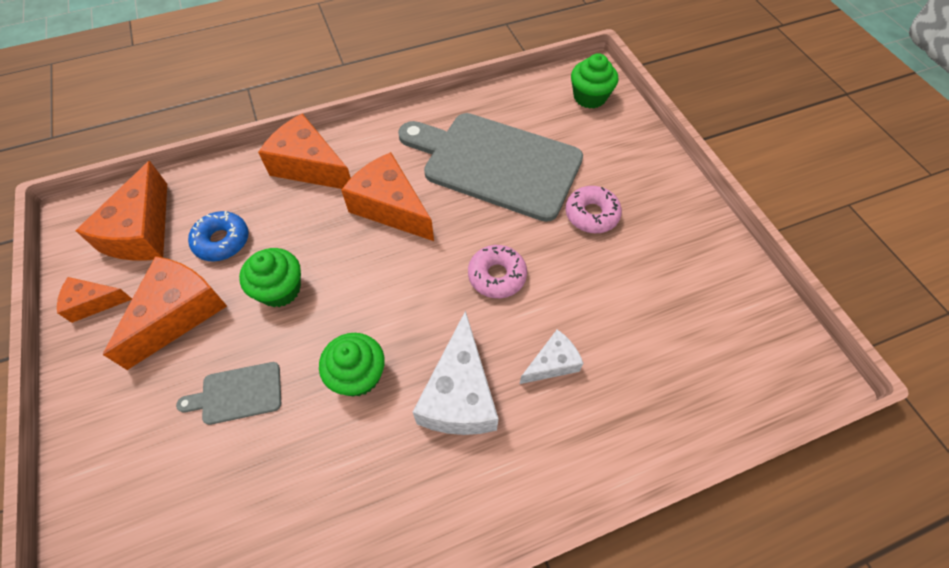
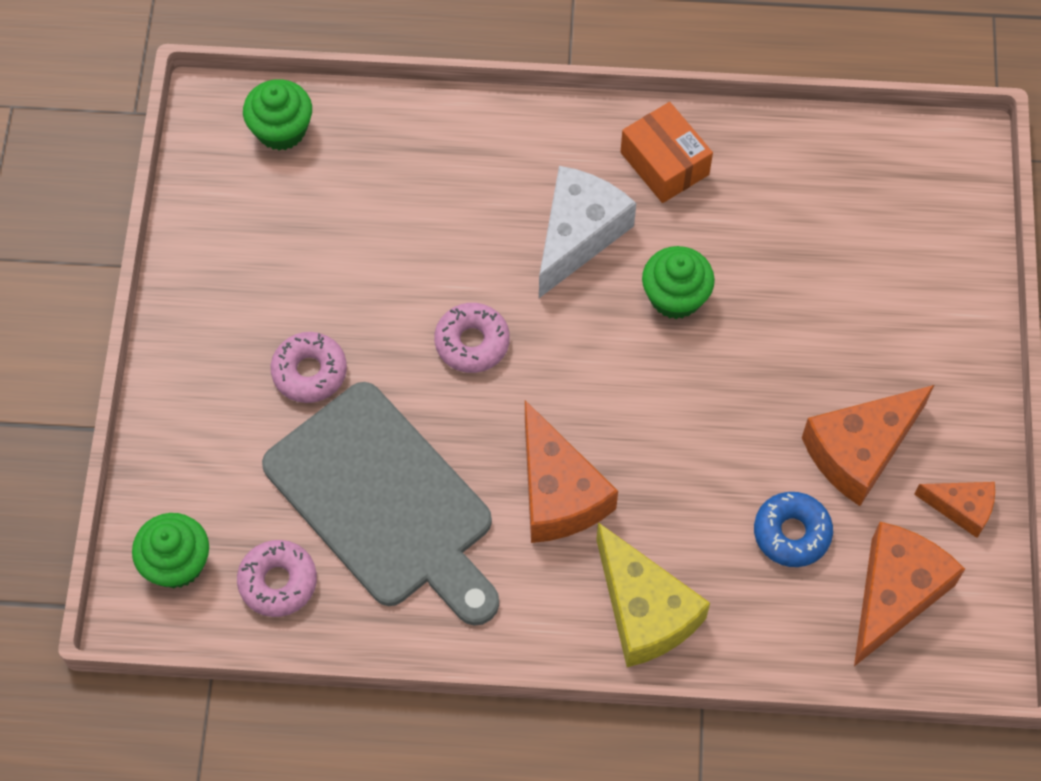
camera: 155 degrees left, 5 degrees up
(238, 394) = (808, 329): grey cutting board -> none
(280, 289) = (734, 433): green cupcake -> green cupcake (281, 130)
(309, 166) = (644, 610): orange cheese -> yellow cheese
(413, 503) = (664, 163): none -> orange box
(529, 108) = (278, 582): none -> pink donut
(552, 363) = (467, 225): white cheese -> none

